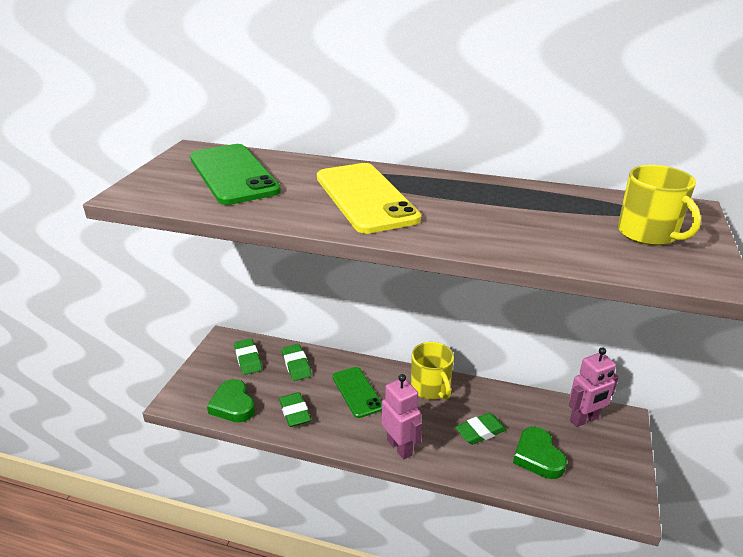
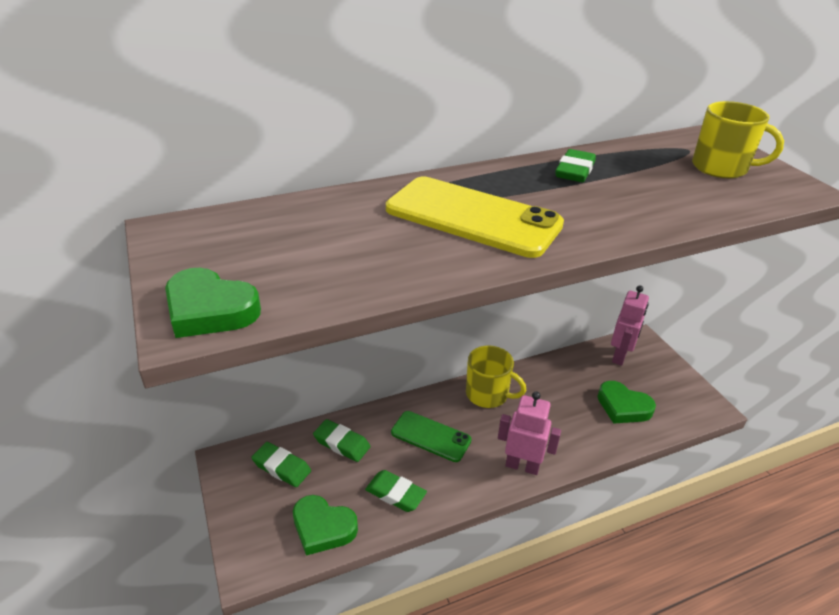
camera: 40 degrees left, 5 degrees up
(147, 191) = (210, 310): none -> green heart
(233, 174) = (284, 243): green phone -> none
(480, 431) = (565, 411): green eraser -> green eraser (574, 171)

